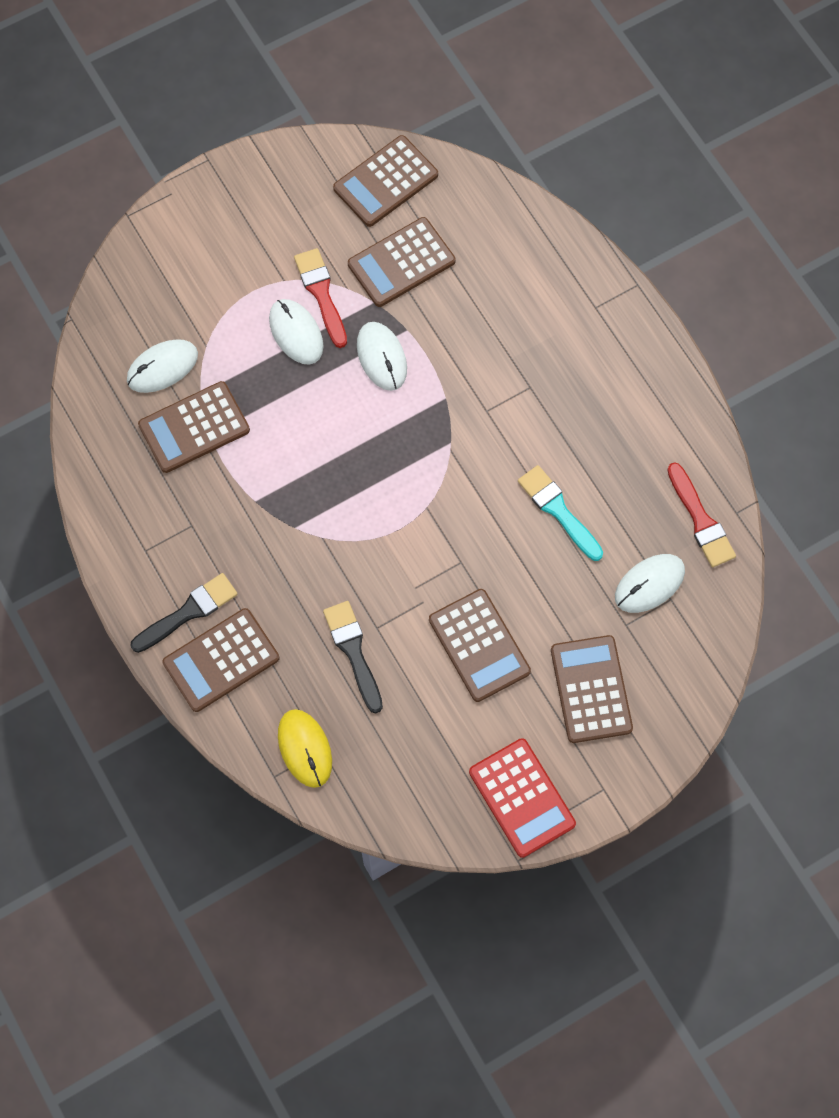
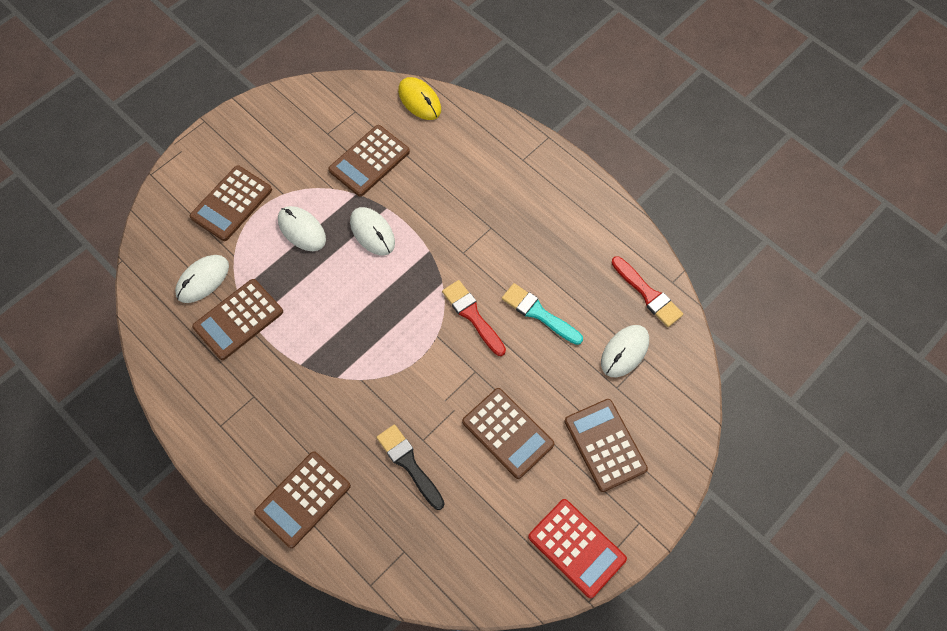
camera: 15 degrees left, 5 degrees down
(188, 612) = (267, 466): black brush -> none
(305, 748) = (390, 554): yellow mouse -> yellow mouse (419, 100)
(321, 294) = (314, 197): red brush -> red brush (472, 315)
(385, 182) = (342, 107): brown calculator -> brown calculator (231, 203)

